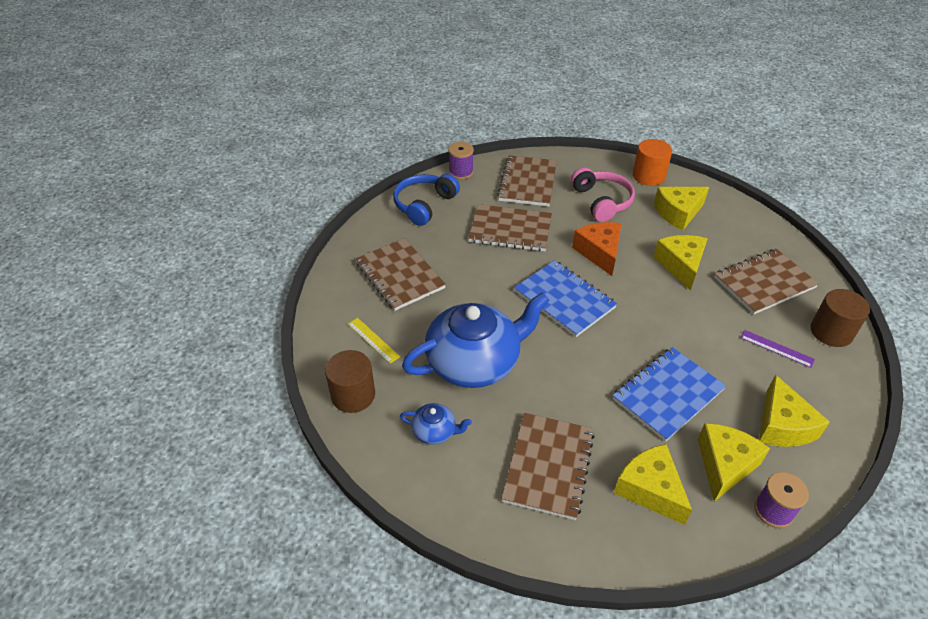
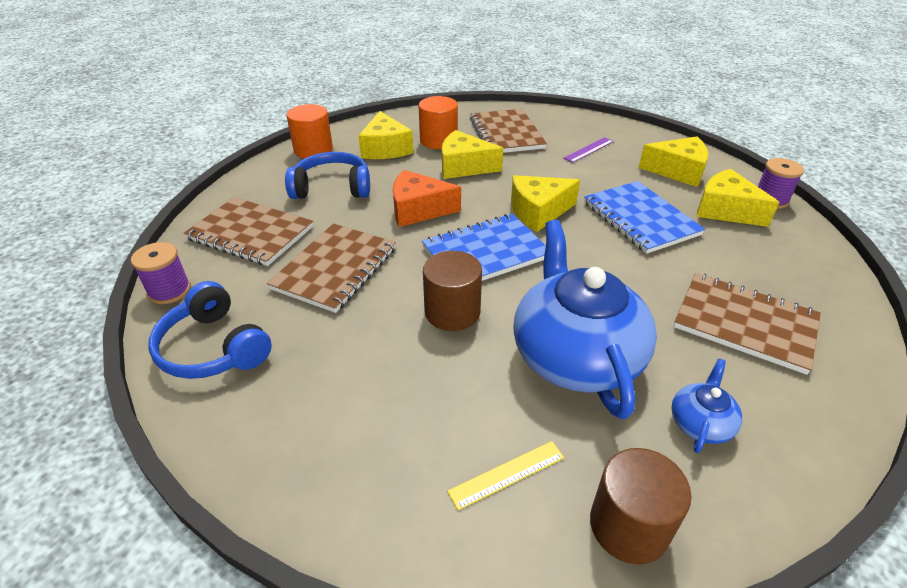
camera: 75 degrees left, 5 degrees down
(400, 275) = (367, 410): brown notebook -> none
(602, 201) = (332, 188): pink headphones -> blue headphones
(650, 489) = (762, 259): yellow cheese -> yellow cheese (538, 211)
(715, 241) = (438, 140): none -> orange cylinder
(831, 332) = (574, 122): brown cylinder -> brown cylinder (452, 312)

